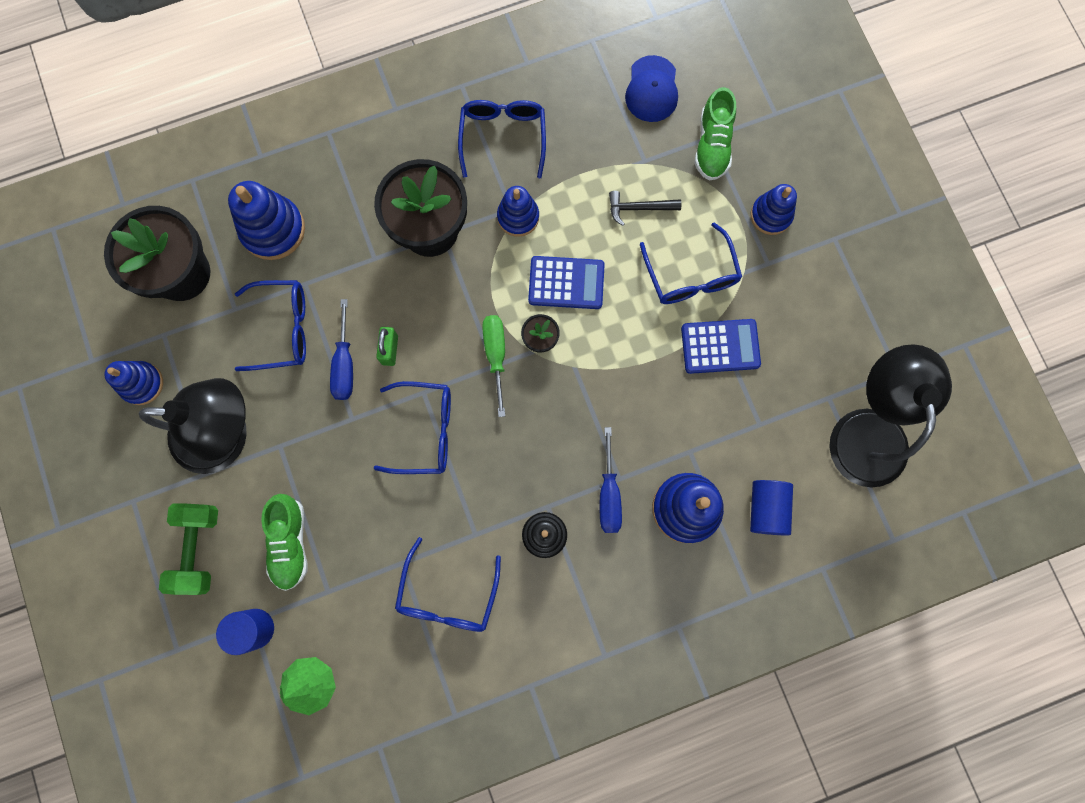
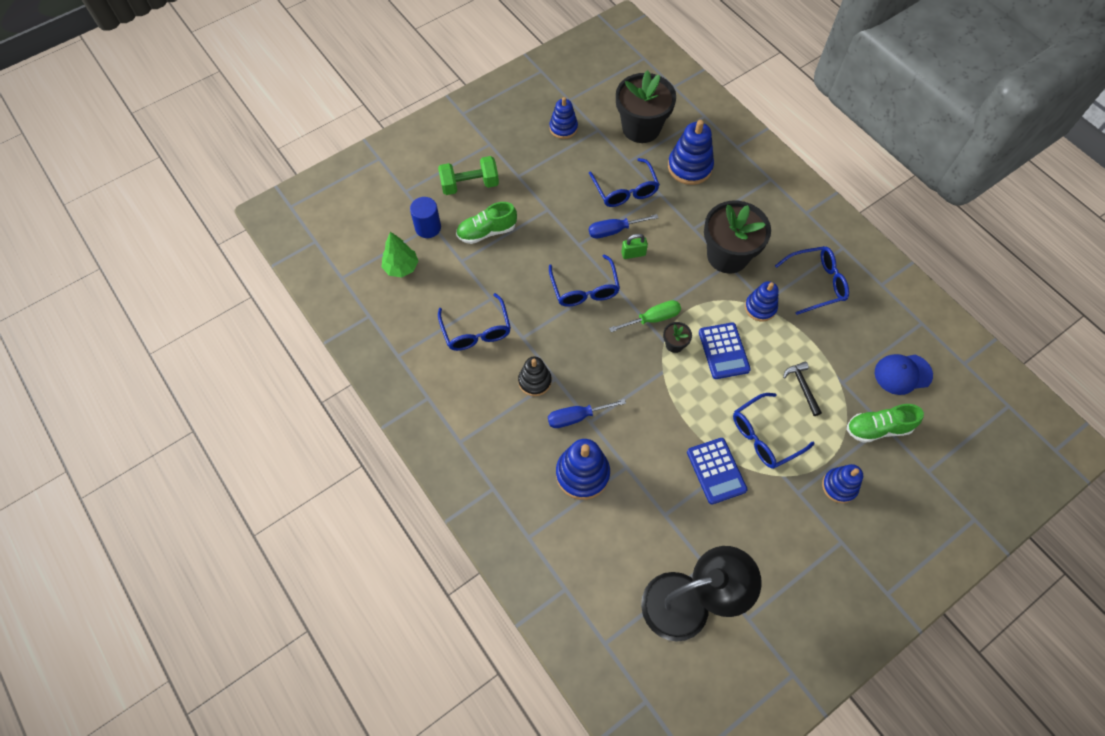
camera: 75 degrees right, 15 degrees down
(226, 435) = (545, 179): black lamp -> none
(447, 596) = (476, 331): blue glasses -> blue glasses turned 105 degrees counterclockwise
(766, 508) = (600, 534): blue cylinder -> none

